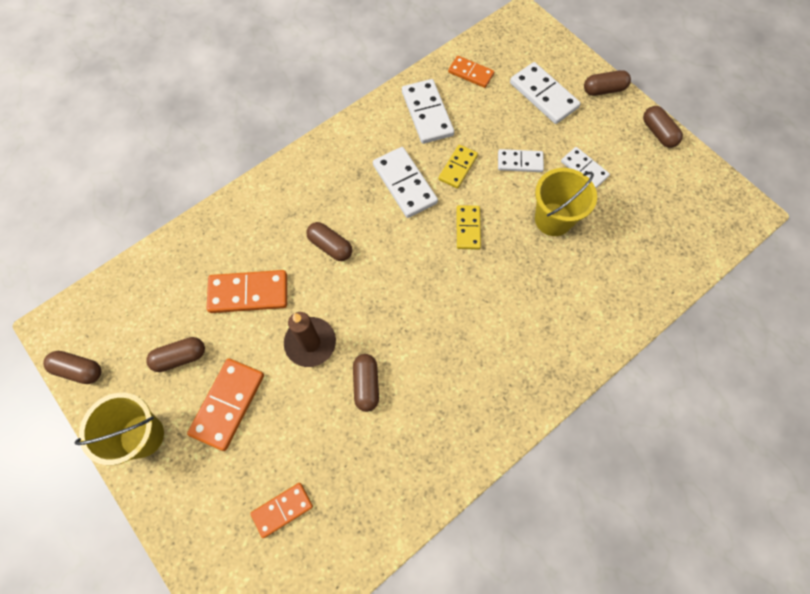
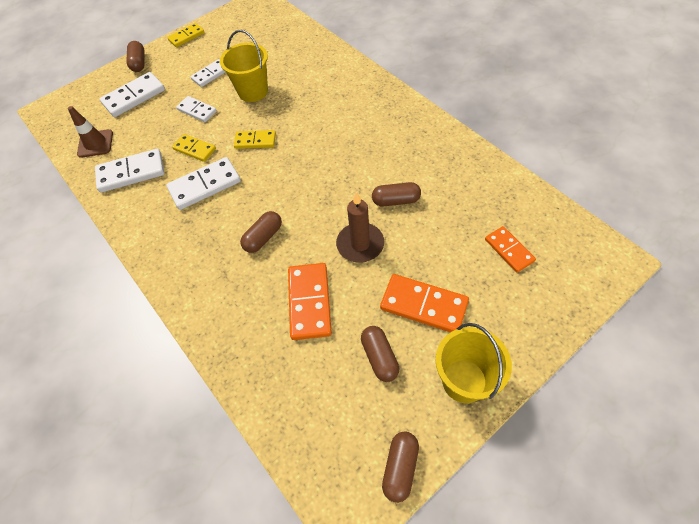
camera: 85 degrees left, 10 degrees down
(470, 73) = (95, 143): orange domino -> brown traffic cone
(520, 162) = (197, 110): white domino -> white domino turned 60 degrees counterclockwise
(658, 133) = (186, 37): brown capsule -> yellow domino

